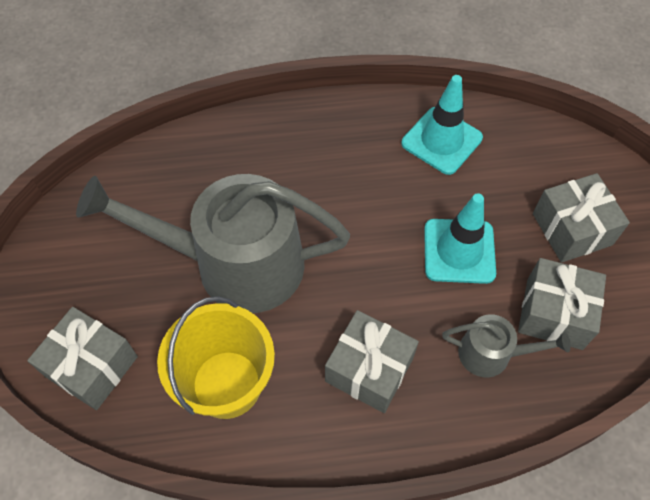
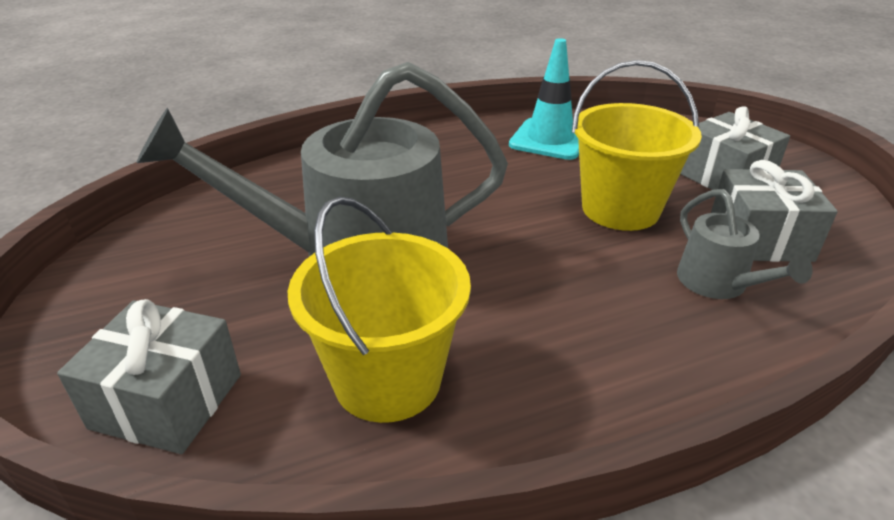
camera: 15 degrees left, 25 degrees down
(369, 369) = (579, 326): grey gift -> none
(459, 251) = (620, 209): turquoise traffic cone -> yellow bucket
(491, 354) = (718, 283): grey watering can -> grey watering can turned 75 degrees clockwise

